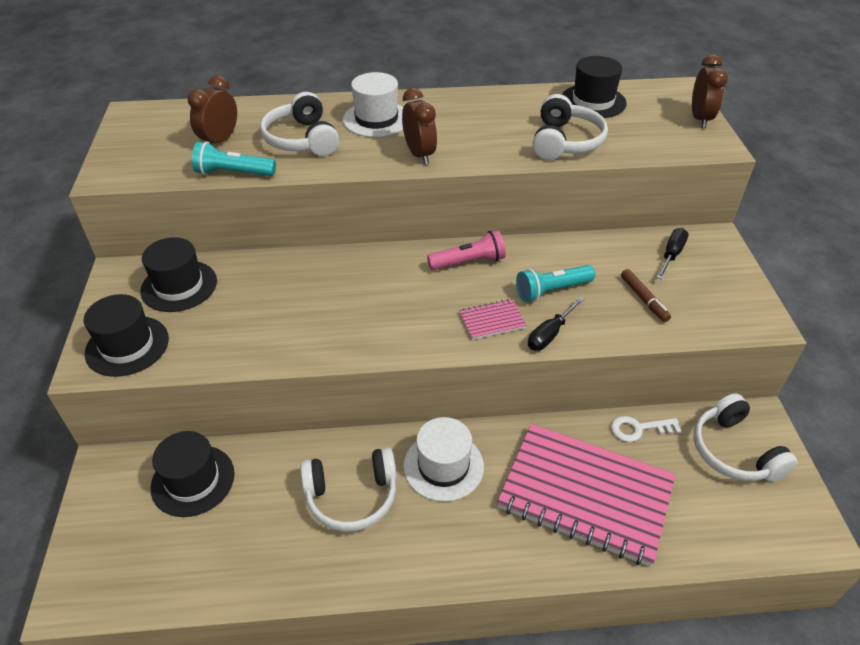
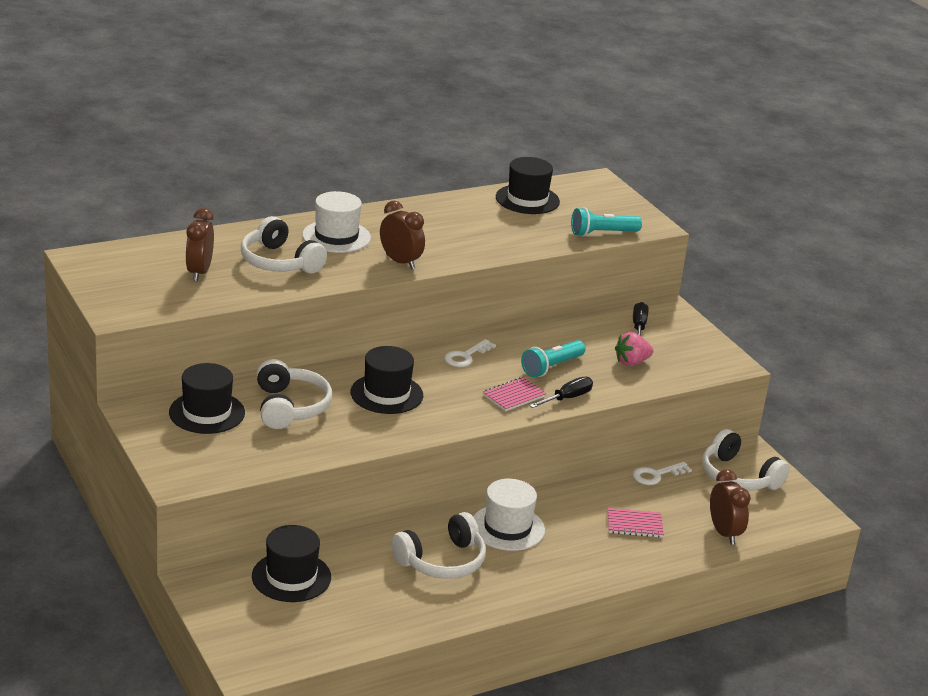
camera: 25 degrees left, 15 degrees down
(127, 346) = (200, 462): black hat -> black hat (386, 394)
(233, 173) = (239, 297): turquoise flashlight -> turquoise flashlight (602, 233)
(468, 262) = (466, 356): pink flashlight -> white key
(549, 334) = (567, 398): black screwdriver -> black screwdriver turned 150 degrees counterclockwise
(565, 141) = (523, 236): white headphones -> white headphones (290, 407)
(585, 495) = (634, 525): pink notebook -> pink notebook, size x0.40
(644, 299) = (631, 362): brown marker -> pink strawberry
(700, 119) = (628, 204): brown clock -> brown clock (724, 533)

